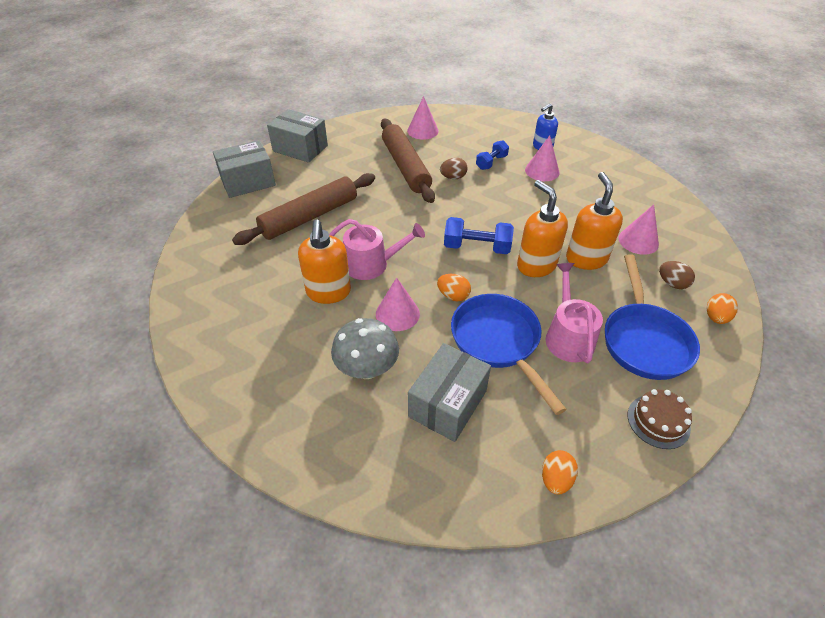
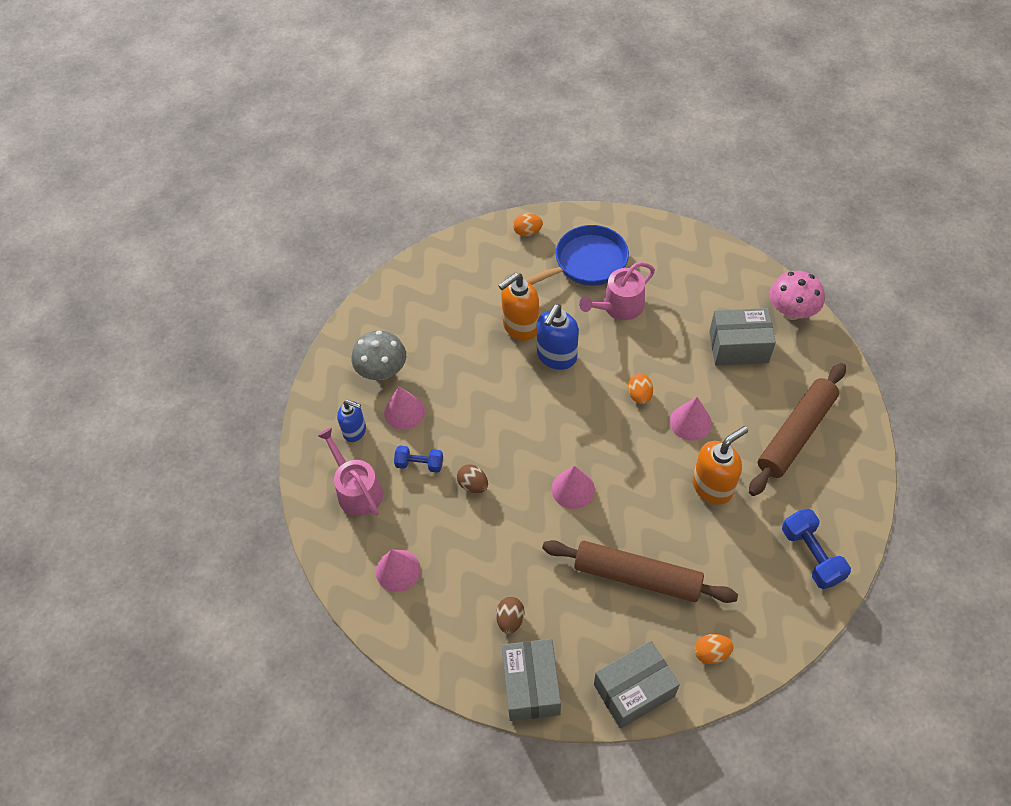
camera: 120 degrees left, 10 degrees up
(248, 182) = (634, 690): grey box -> grey box turned 60 degrees counterclockwise
(367, 369) = (756, 409): grey mushroom -> grey mushroom (382, 371)
(371, 264) = (654, 476): pink watering can -> pink watering can (357, 490)
(406, 167) = (486, 542): brown rolling pin -> brown rolling pin (795, 433)
(456, 492) = (791, 312): none -> pink mushroom
(477, 247) = (567, 409): blue dumbbell -> blue dumbbell (811, 555)
(498, 342) = (661, 344): blue pan -> none
(536, 265) = (556, 357): orange soap dispenser -> blue soap dispenser
(555, 479) = (738, 270): orange egg -> orange egg (711, 653)
(638, 241) = (467, 300): pink cone -> pink cone (573, 489)
(658, 421) = (651, 237): brown cake -> none
(672, 283) = (508, 265): brown egg -> brown egg (510, 619)

